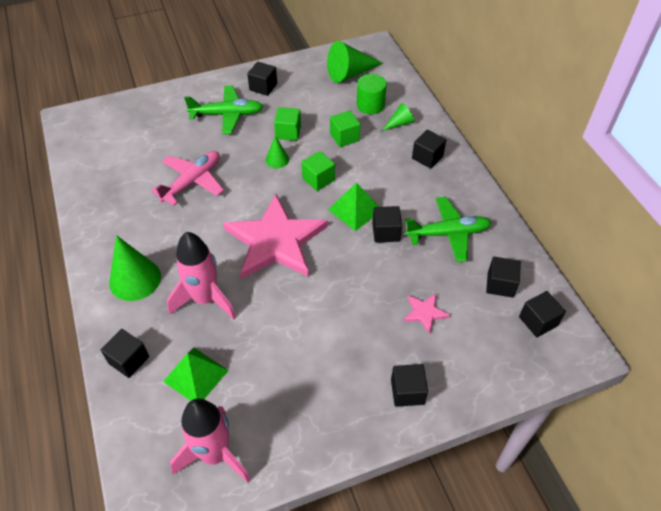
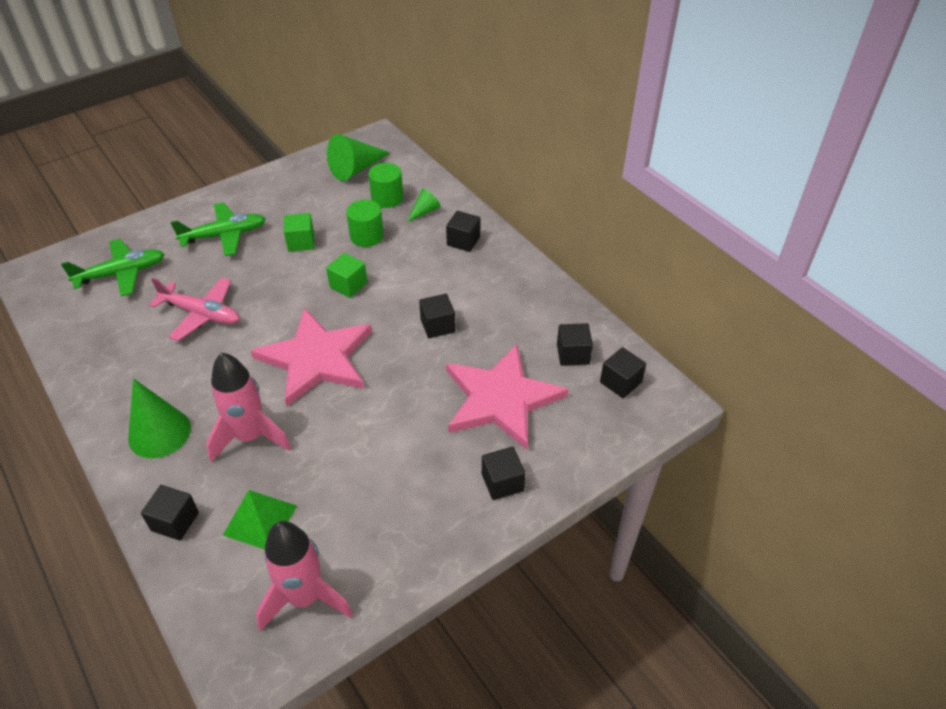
camera: 15 degrees left, 5 degrees down
(192, 181) = (202, 314): pink plane -> pink plane turned 90 degrees clockwise
(263, 87) = (259, 199): black cube -> none
(277, 159) = (296, 273): green cone -> none
(344, 137) = (366, 236): green cube -> green cylinder
(355, 209) = (397, 309): green pyramid -> none
(425, 313) = (501, 399): pink star -> pink star, size x2.43
(448, 233) = (505, 314): green plane -> green plane (122, 273)

